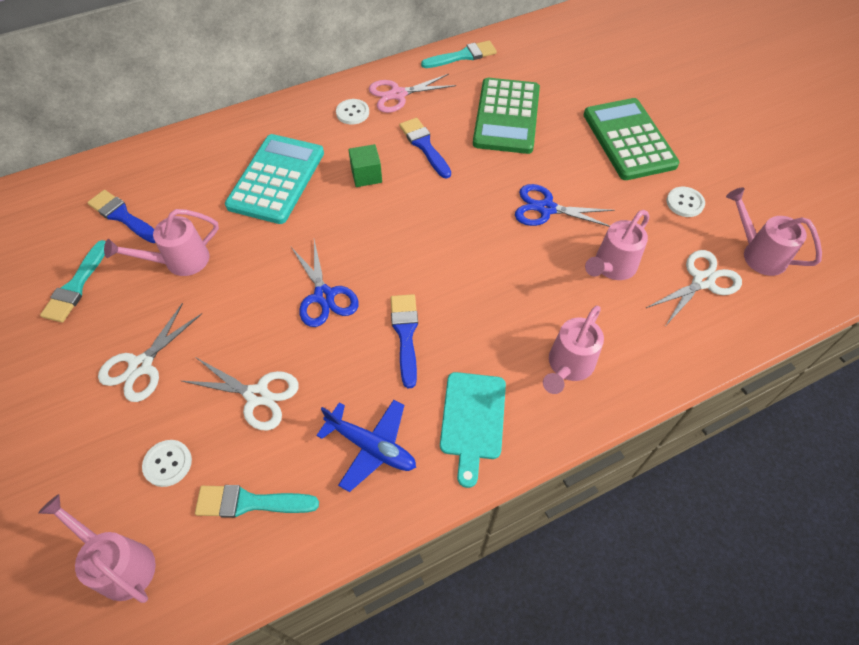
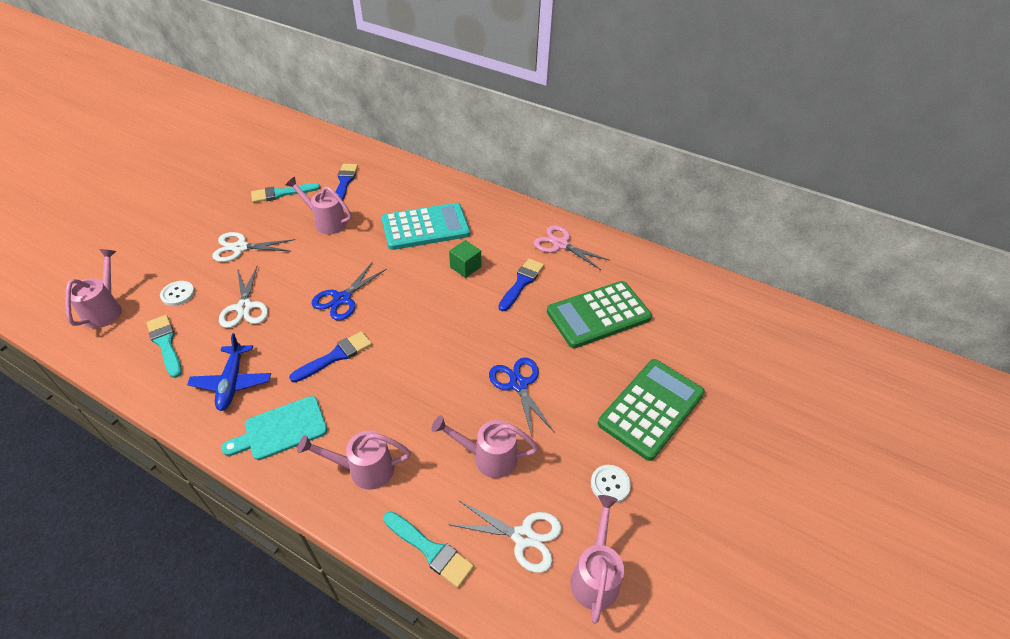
camera: 55 degrees right, 10 degrees down
(352, 113) = (519, 231): white button -> none
(462, 56) = (640, 259): turquoise brush -> turquoise brush (430, 550)

